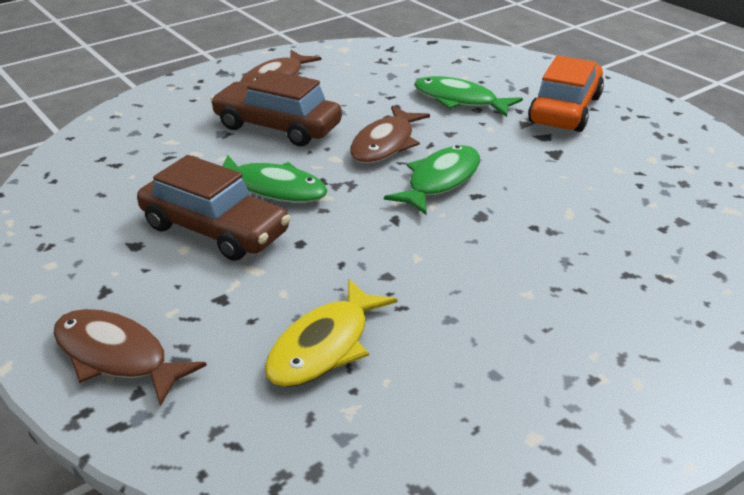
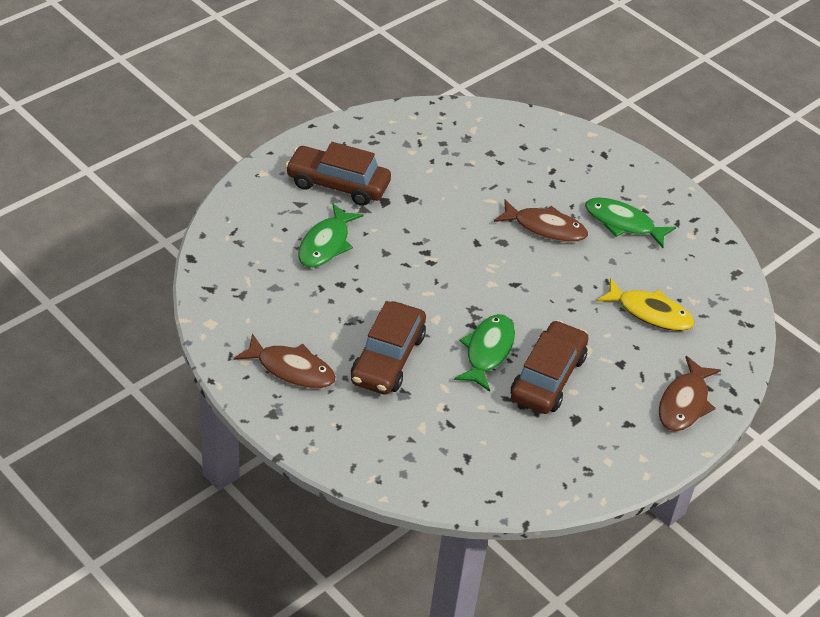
camera: 100 degrees left, 10 degrees up
(385, 144) = (409, 290): brown fish -> brown fish (545, 228)
(440, 181) = (461, 260): green fish -> green fish (623, 223)
(565, 110) = (338, 184): orange car -> brown car

